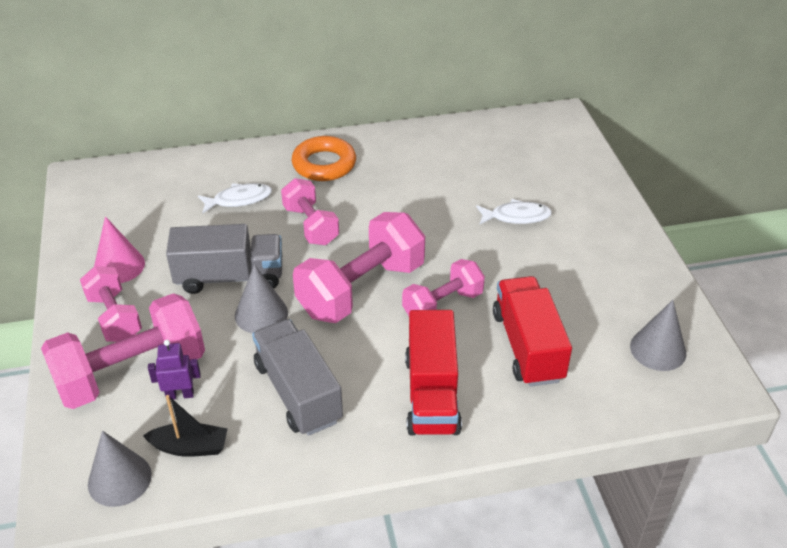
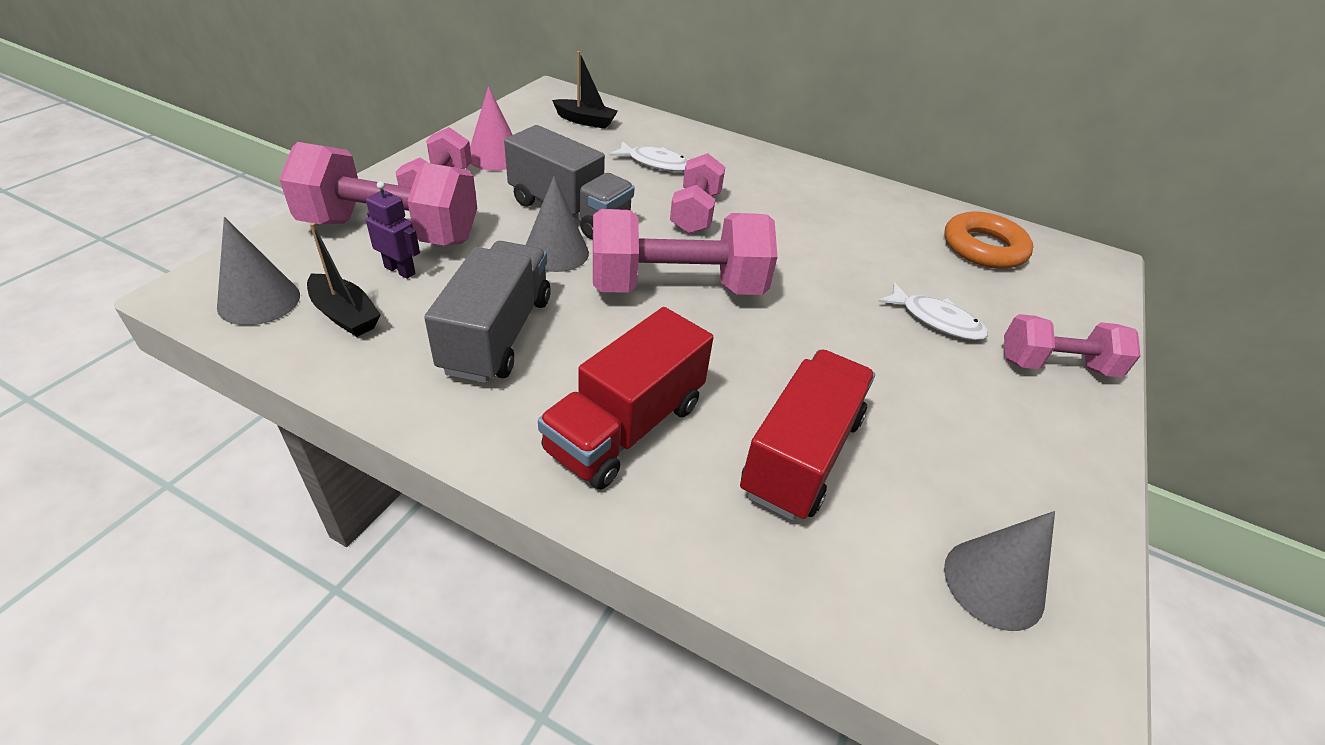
camera: 35 degrees right, 0 degrees up
(143, 191) = (585, 121): none -> black boat
(324, 164) = (769, 176): orange ring -> orange ring (983, 248)
(442, 305) = (746, 351): pink dumbbell -> pink dumbbell (1056, 365)

